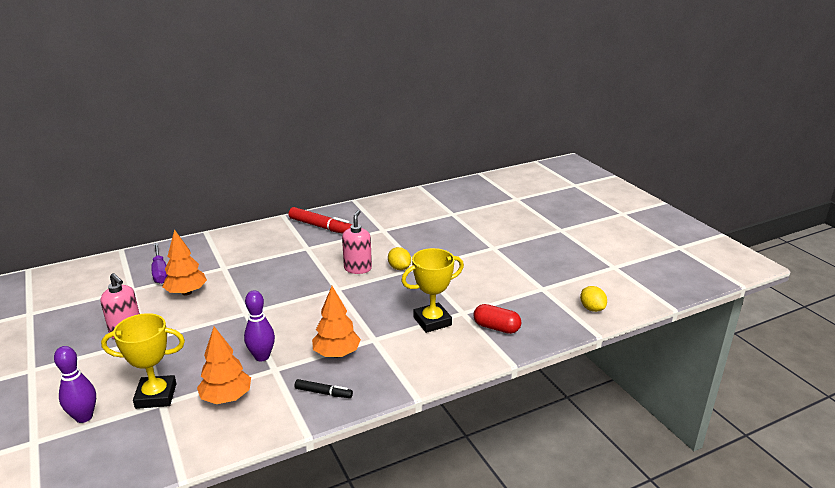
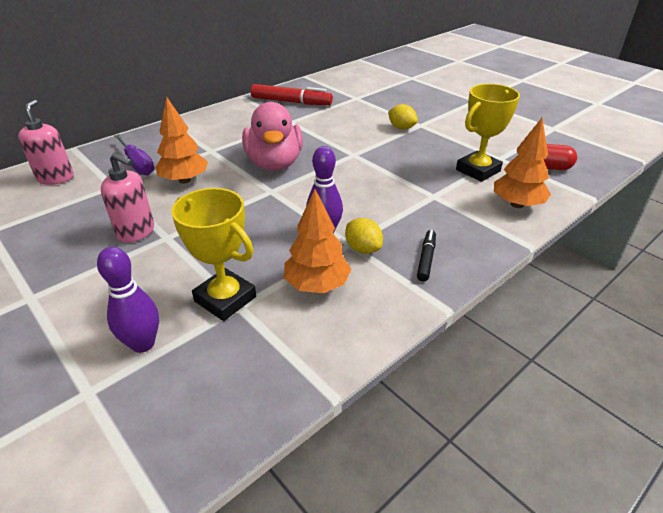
camera: 15 degrees left, 10 degrees up
(156, 396) = (225, 299): yellow trophy -> yellow trophy turned 60 degrees clockwise
(266, 288) = (274, 164): none -> pink duck
(323, 393) = (426, 259): black marker -> black marker turned 75 degrees counterclockwise
(336, 354) = (406, 216): orange tree -> orange tree (517, 204)
(358, 268) = (359, 133): pink soap dispenser -> pink soap dispenser (56, 178)
(592, 308) = (614, 139): yellow lemon -> yellow lemon (363, 249)

